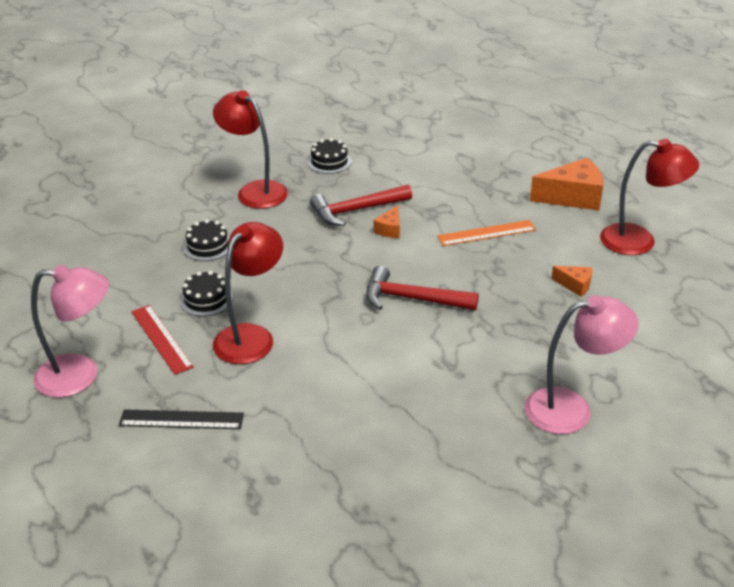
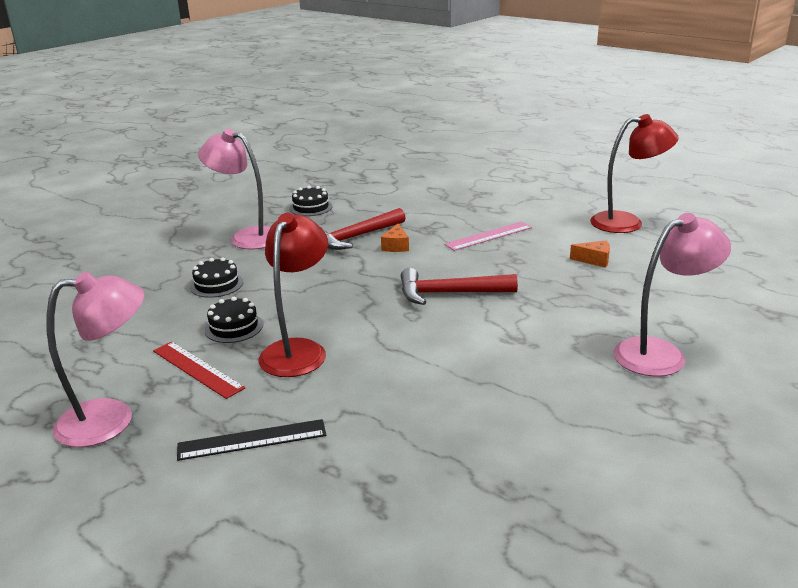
camera: 15 degrees left, 10 degrees down
(255, 191) = (247, 237): red lamp -> pink lamp
(486, 233) = (488, 236): orange ruler -> pink ruler
(573, 197) = (548, 202): orange cheese -> none

